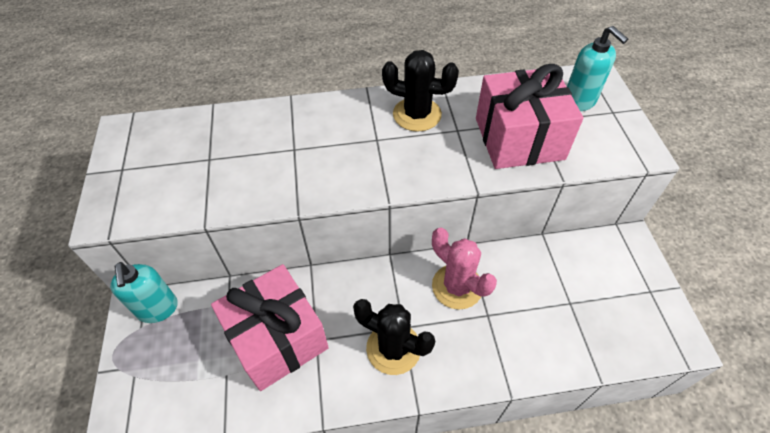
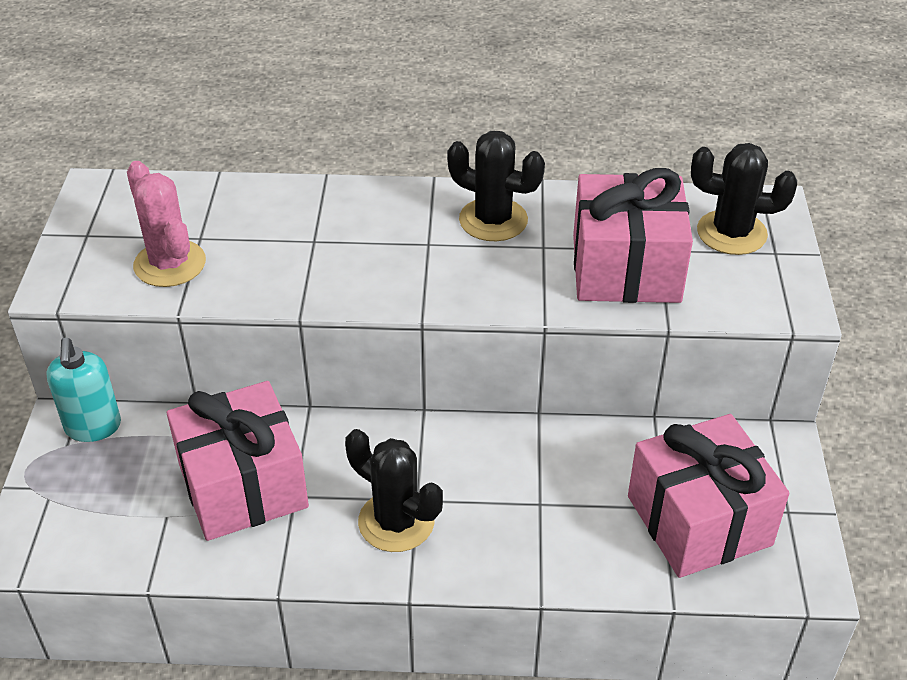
camera: 10 degrees right, 10 degrees down
(457, 286) = (507, 463): pink cactus -> pink cactus (170, 264)
(579, 101) = (731, 233): turquoise soap dispenser -> black cactus
(596, 309) = (699, 520): none -> pink gift

